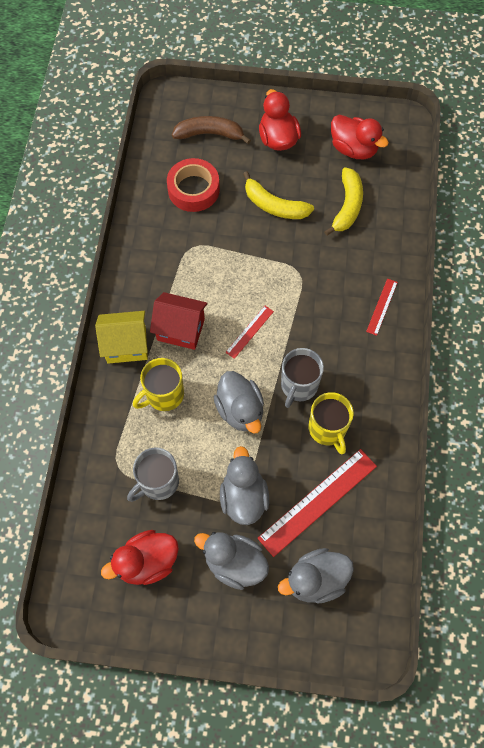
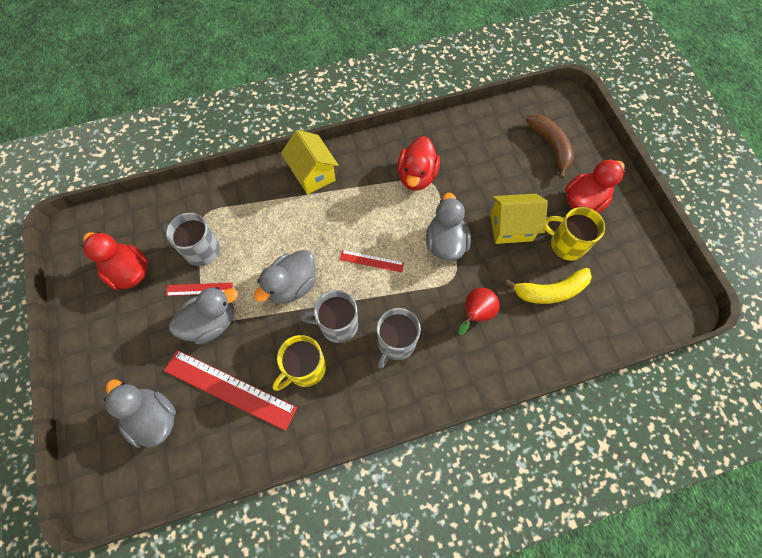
camera: 65 degrees right, 0 degrees up
(164, 395) = (281, 220): yellow mug -> yellow mug (566, 244)
(180, 329) = (346, 207): red house -> none
(193, 189) = (486, 158): red tape -> none
(234, 563) = (148, 340): grey duck -> grey duck (445, 243)
(274, 205) = (511, 227): yellow banana -> yellow house
(338, 345) = (396, 343): none -> grey mug
(340, 271) = (475, 313): none -> red pear
(353, 149) = (618, 271): red duck -> red duck (416, 176)
(382, 306) = (458, 368): red ruler -> red ruler (199, 289)

